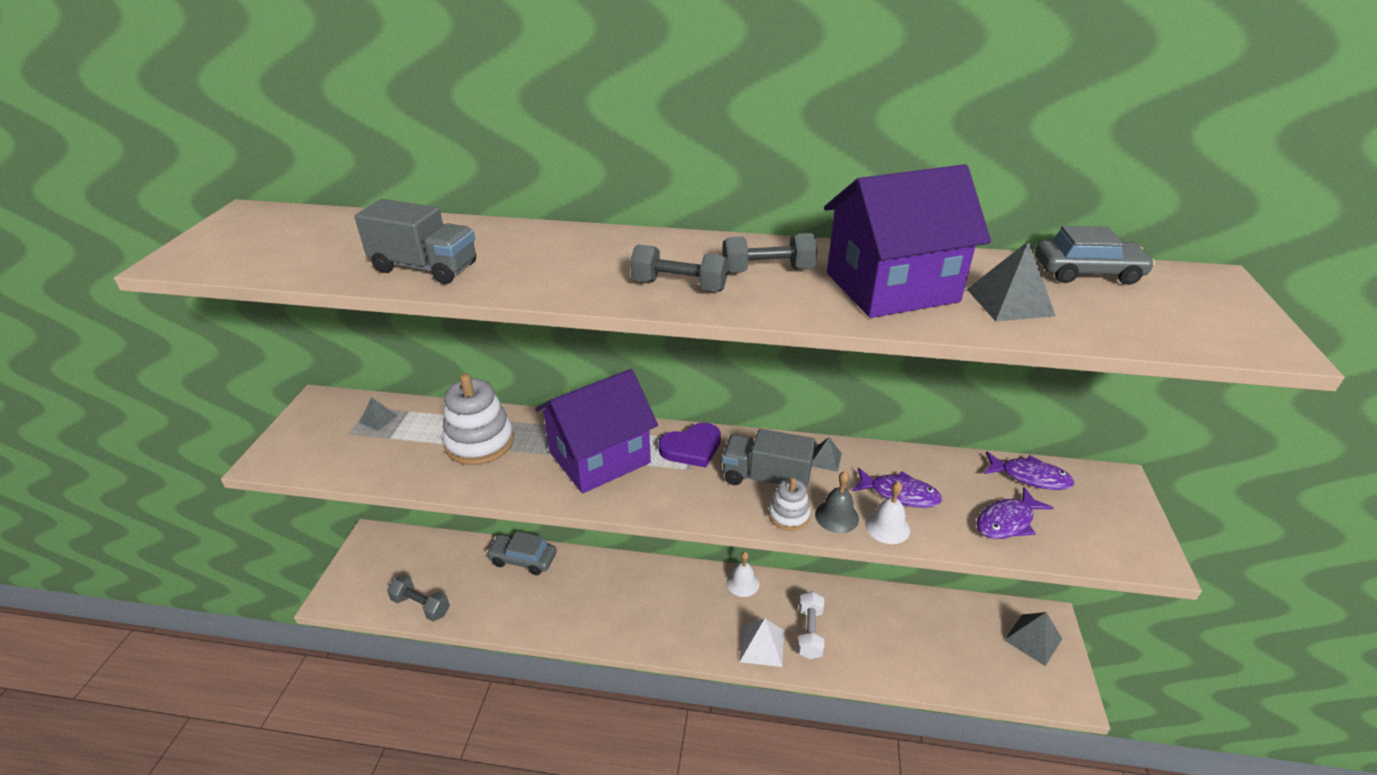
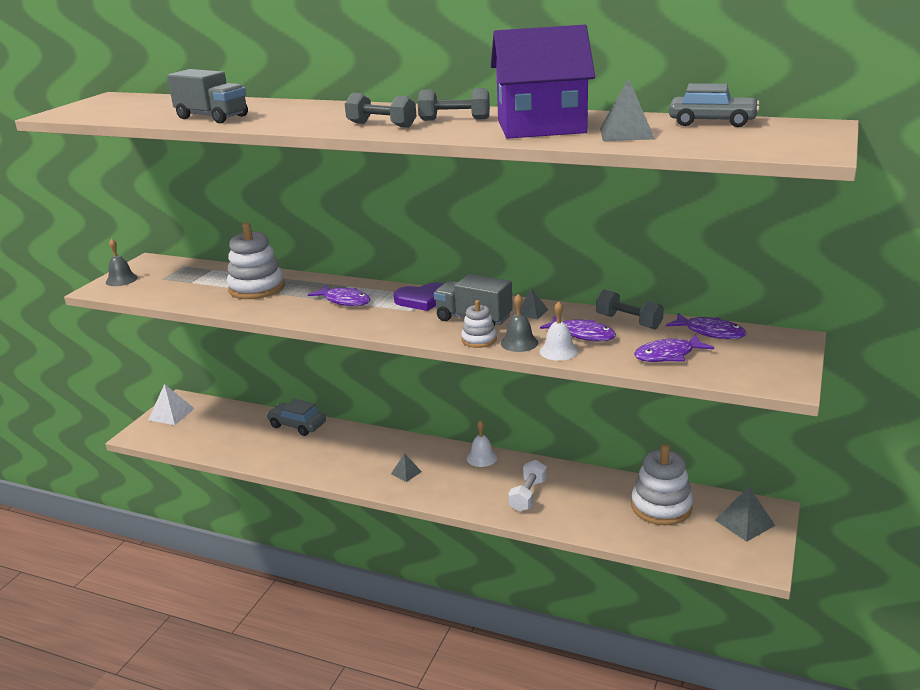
camera: 15 degrees right, 10 degrees down
(293, 440) = (121, 280): none -> grey bell
(378, 419) = (187, 272): grey pyramid -> grey pyramid (406, 472)
(421, 606) = (204, 446): grey dumbbell -> grey dumbbell (628, 322)
(599, 457) = (345, 301): purple house -> purple fish
(761, 645) = (480, 499): white pyramid -> white pyramid (171, 414)
(947, 629) = (661, 507): none -> white stacking toy

